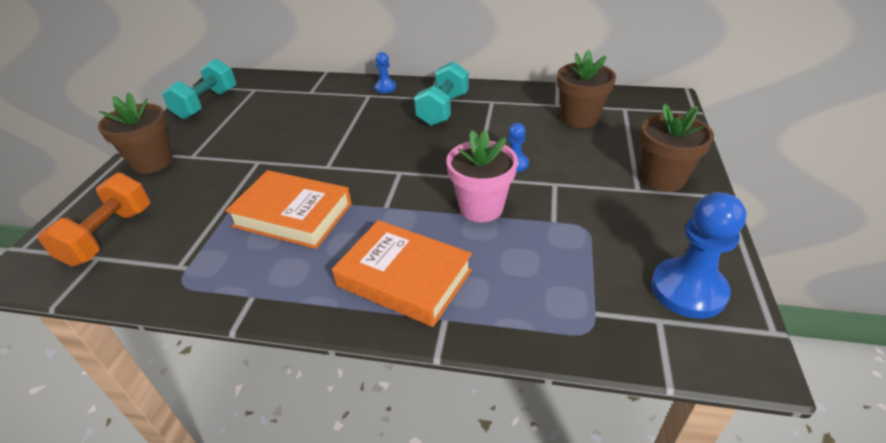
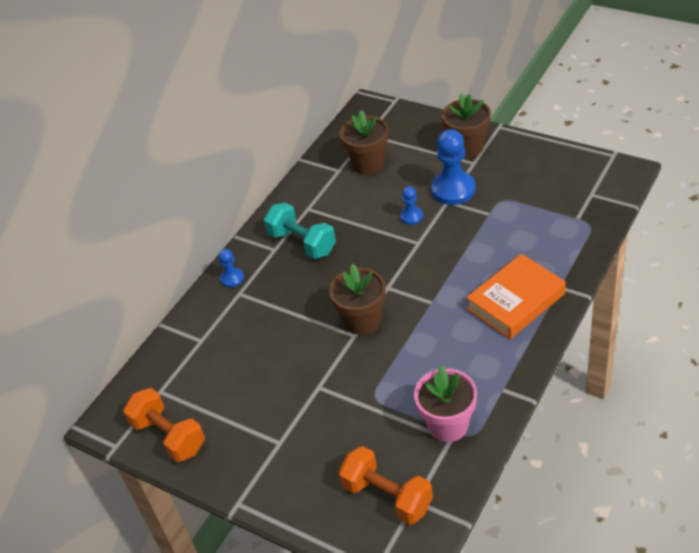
camera: 65 degrees left, 5 degrees up
(153, 162) = (274, 476): brown flower pot -> brown flower pot (362, 321)
(206, 104) = (169, 436): turquoise dumbbell -> orange dumbbell
(293, 215) = (415, 362): orange book -> none
(481, 207) = (457, 247): pink flower pot -> pink flower pot (448, 425)
(688, 290) = (573, 174): blue pawn -> blue pawn (453, 189)

